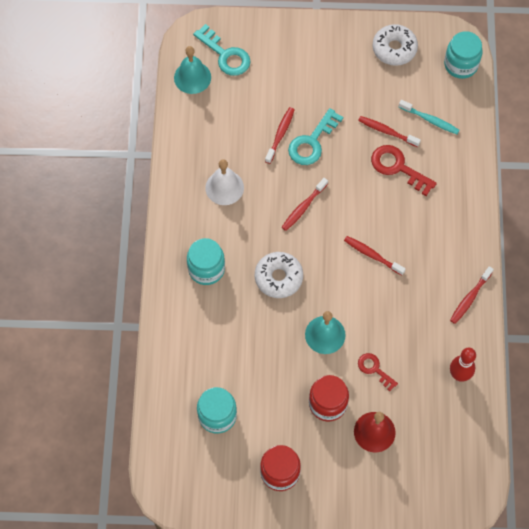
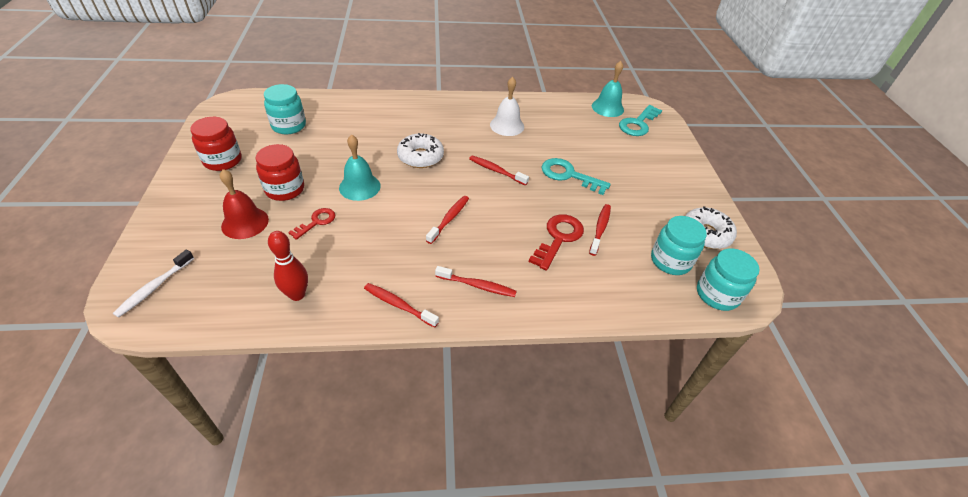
camera: 80 degrees right, 20 degrees down
(206, 269) = (427, 118): turquoise jar -> turquoise jar (670, 261)
(280, 134) = (570, 155): red toothbrush -> red toothbrush (477, 286)
(430, 120) = (628, 265): turquoise toothbrush -> none
(451, 488) = (154, 288): none -> white toothbrush

